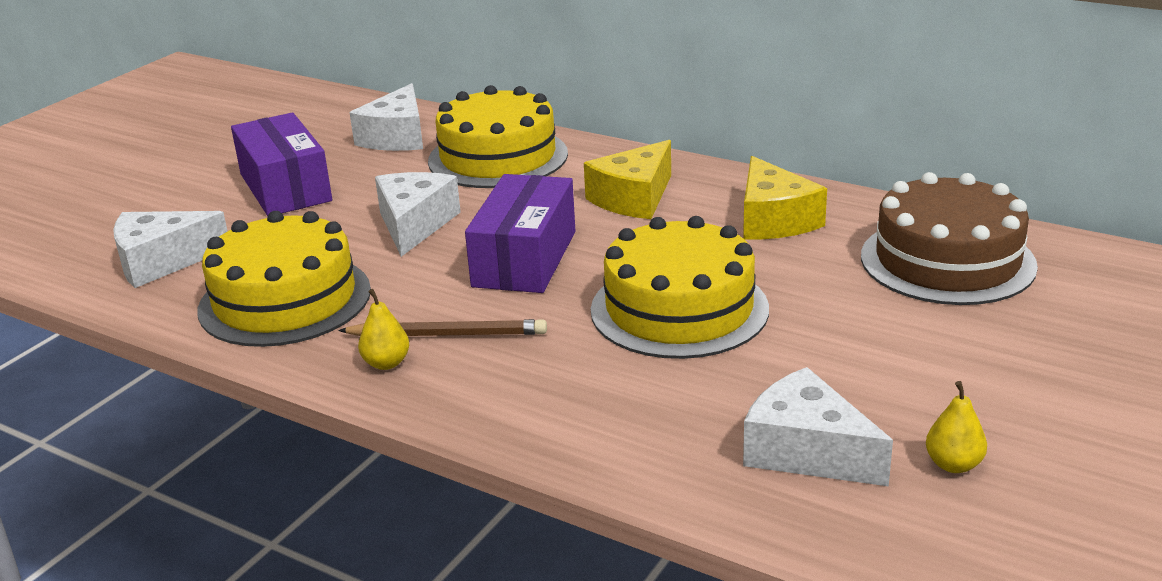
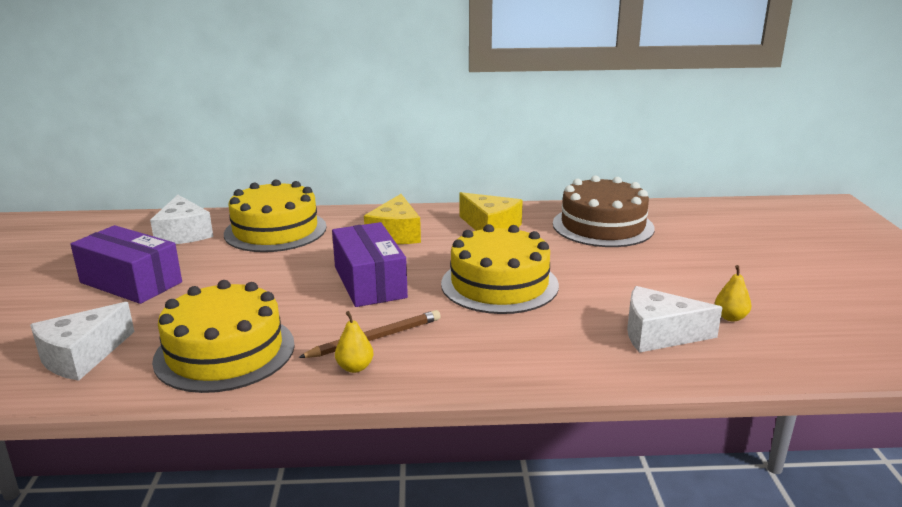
camera: 35 degrees left, 5 degrees down
(414, 225) = (266, 281): white cheese -> none

